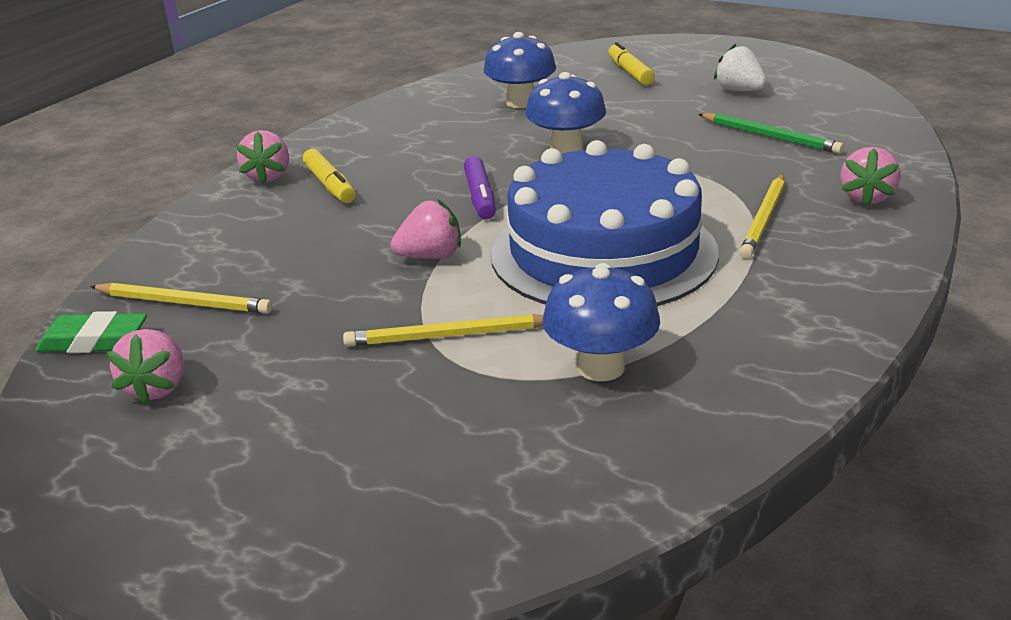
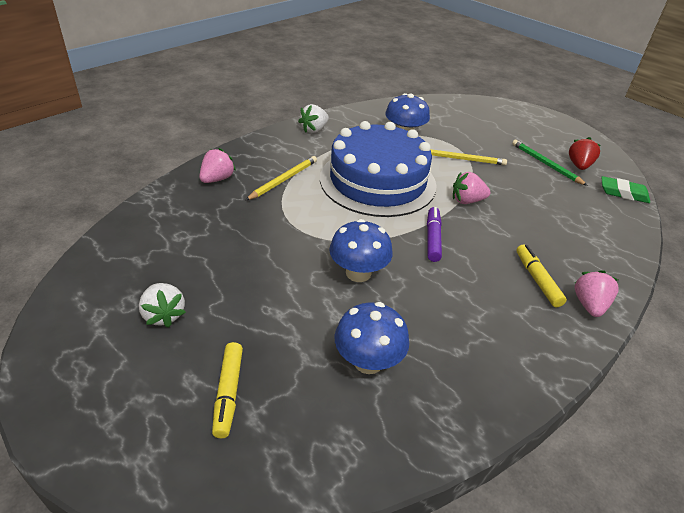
camera: 170 degrees left, 10 degrees up
(157, 388) = (579, 166): pink strawberry -> red strawberry
(184, 303) = (591, 204): yellow pencil -> none
(770, 136) = (208, 244): green pencil -> green pencil (545, 164)
(816, 326) = (314, 130): none -> white strawberry

